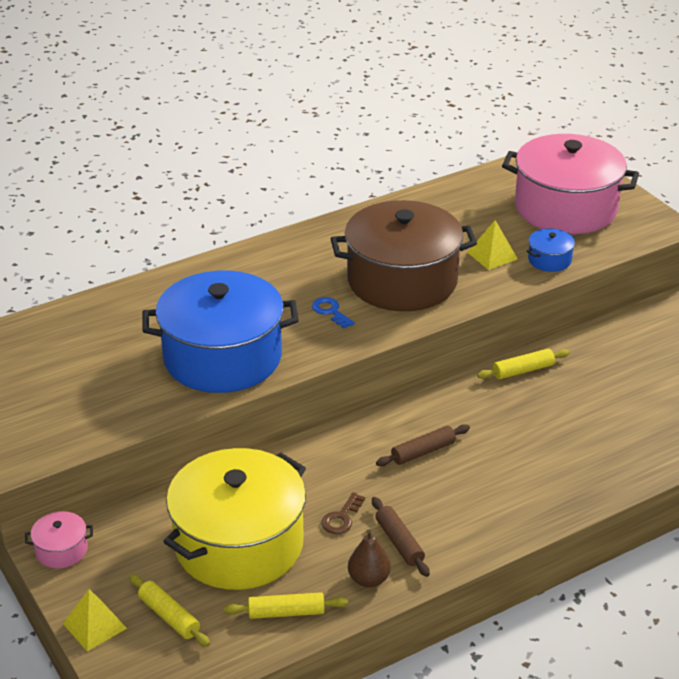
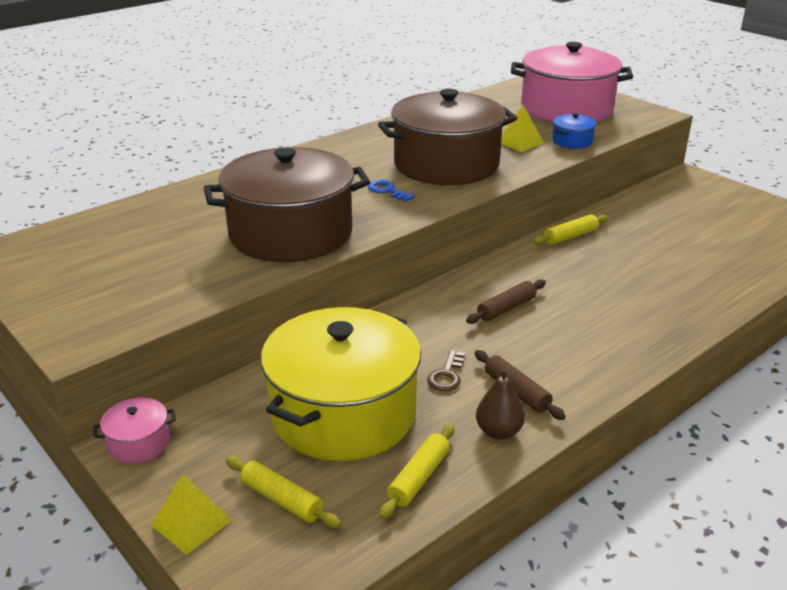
camera: 10 degrees left, 5 degrees down
(222, 357) = (291, 233): blue pot -> brown pot
(286, 612) = (418, 477): yellow rolling pin -> yellow rolling pin turned 45 degrees counterclockwise

